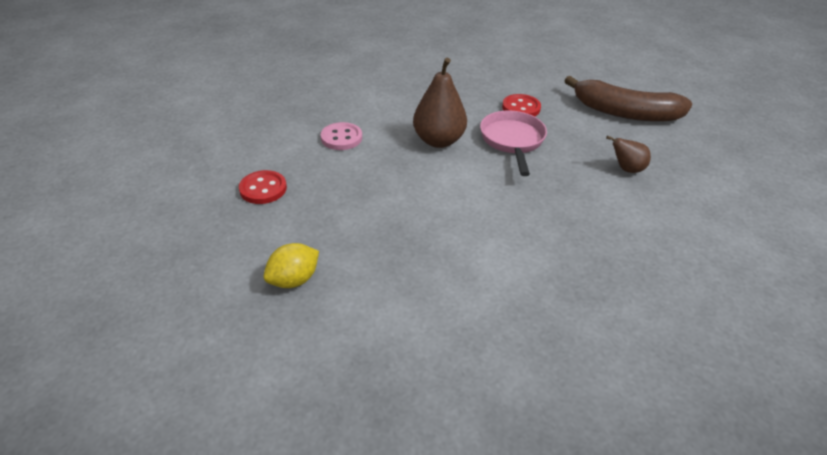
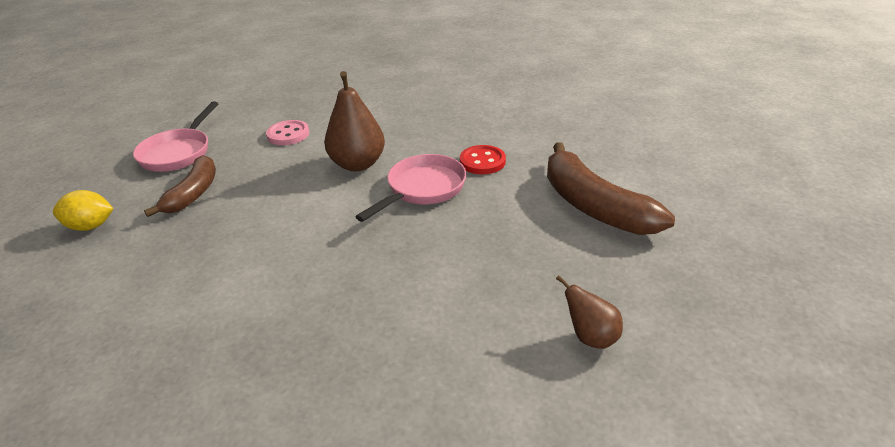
camera: 40 degrees right, 5 degrees down
(263, 189) = (178, 152): red button -> pink pan
(342, 214) = (193, 193): none -> brown banana
(626, 169) = (496, 263): brown pear -> brown pear (590, 337)

